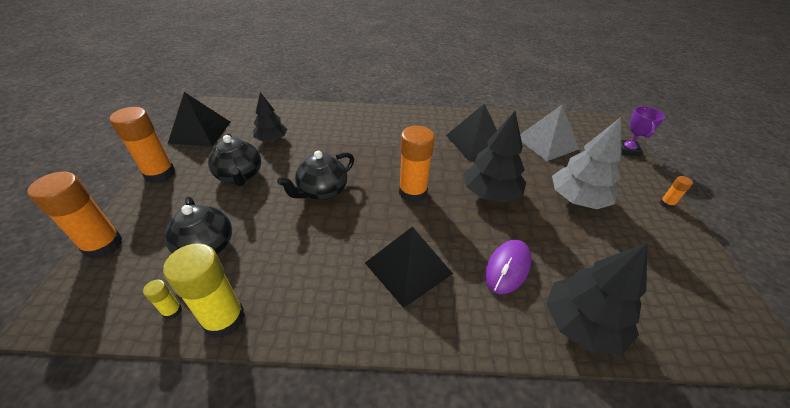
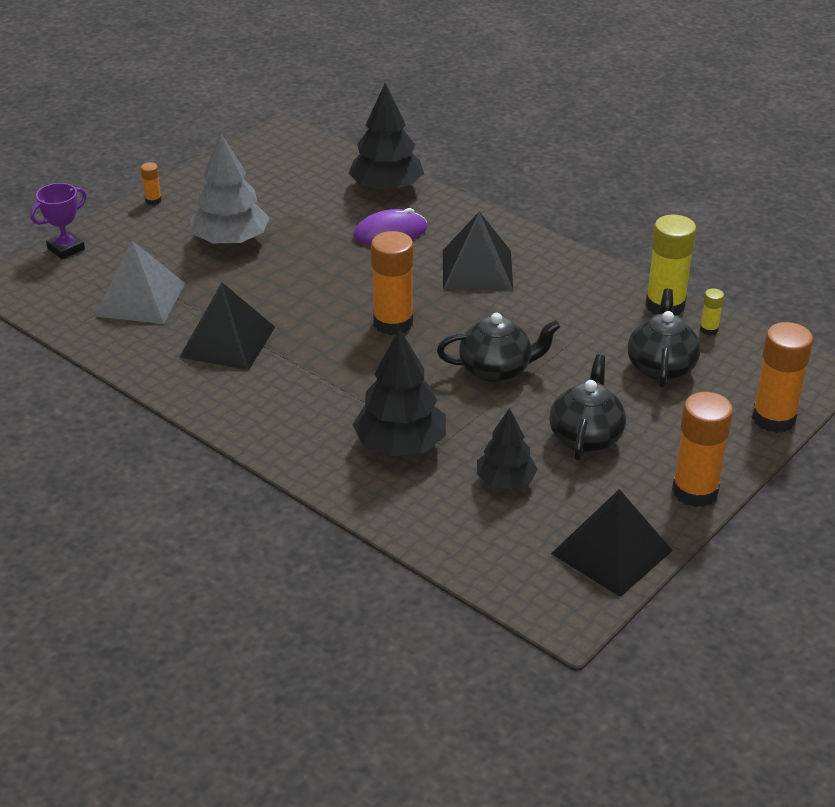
camera: 140 degrees left, 5 degrees down
(490, 193) = (310, 284): black tree -> black tree (400, 445)

